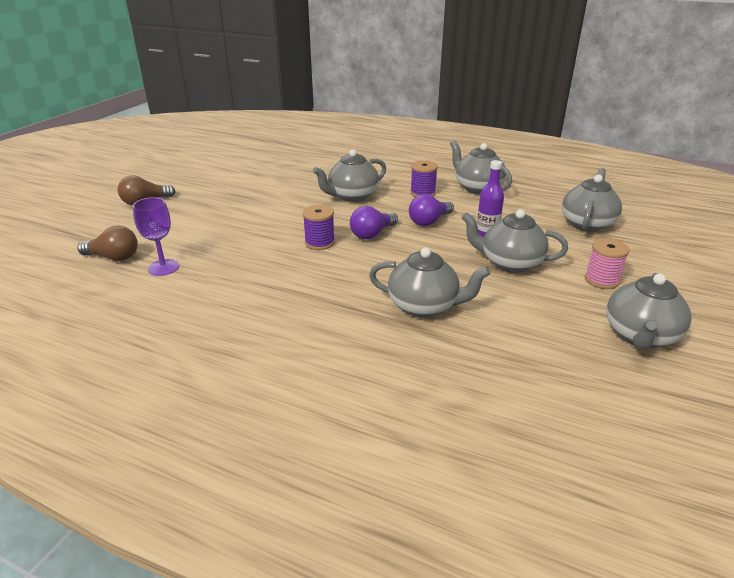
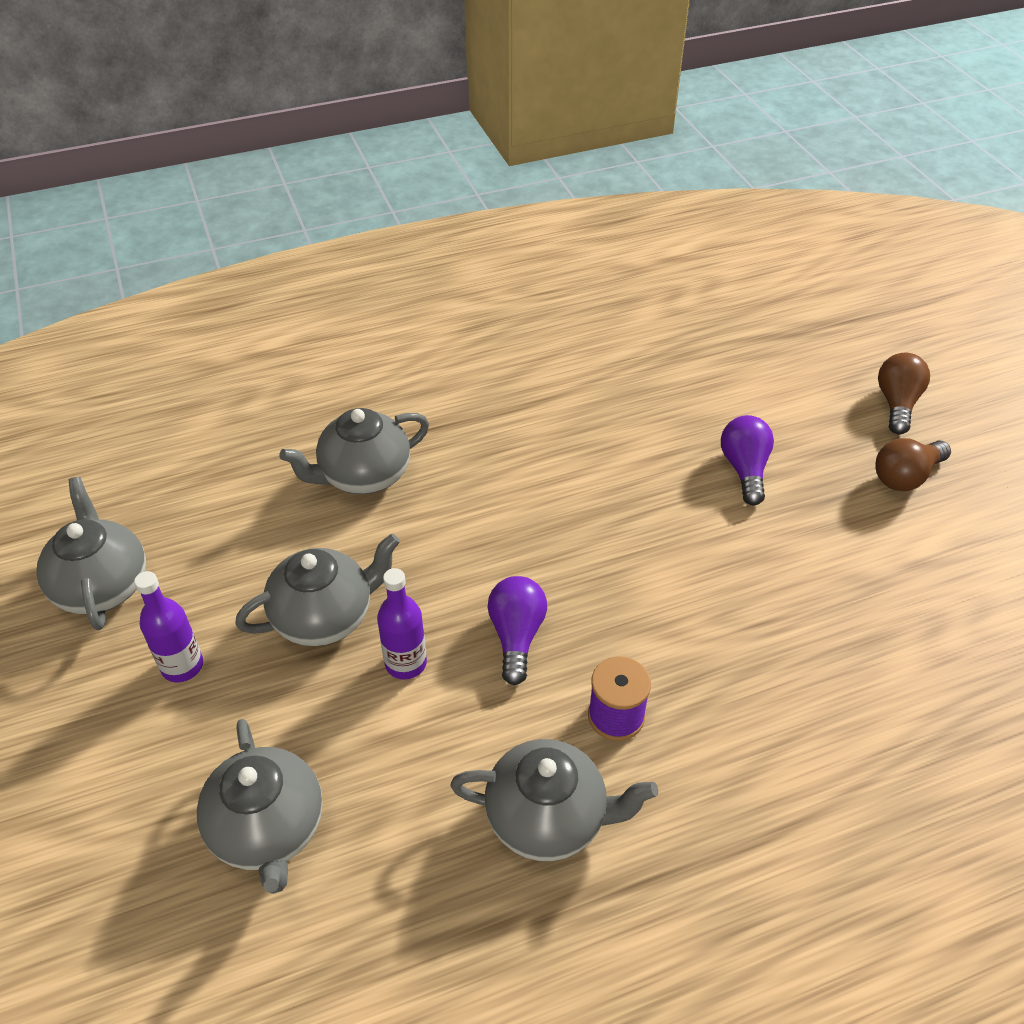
camera: 135 degrees right, 15 degrees up
(114, 257) = (740, 329): brown light bulb -> brown light bulb (905, 476)
(163, 267) = (674, 351): purple goblet -> none
(319, 243) = (590, 487): purple spool -> none
(352, 196) = (699, 616): grey teapot -> none
(372, 234) = (555, 549): purple light bulb -> purple light bulb (744, 469)
(601, 280) = (182, 666): pink spool -> purple bottle

